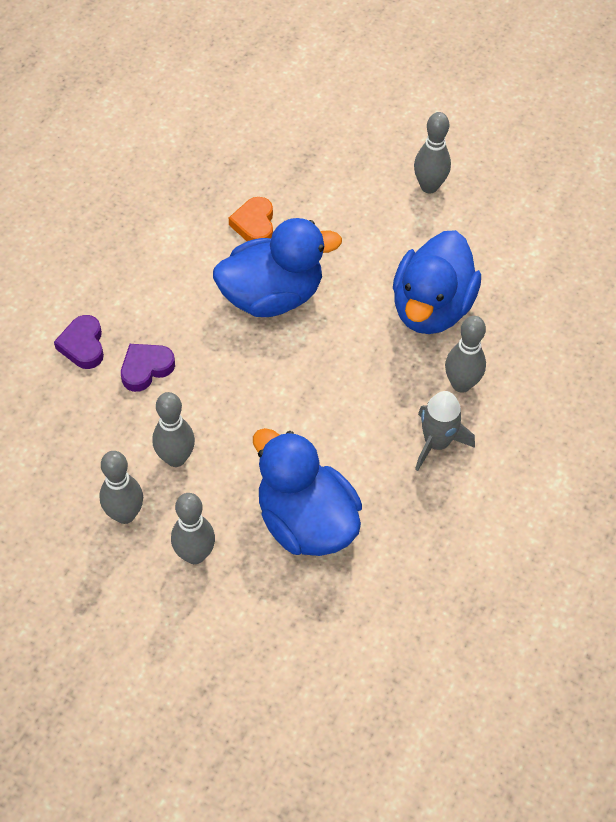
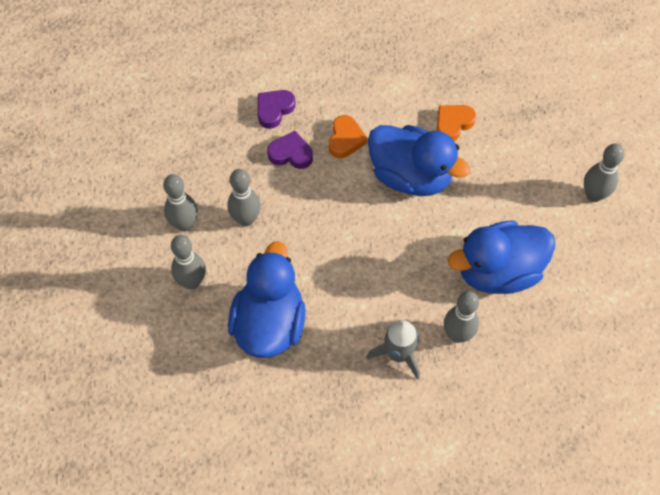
camera: 50 degrees right, 5 degrees up
(179, 315) = (345, 139): none -> orange heart

